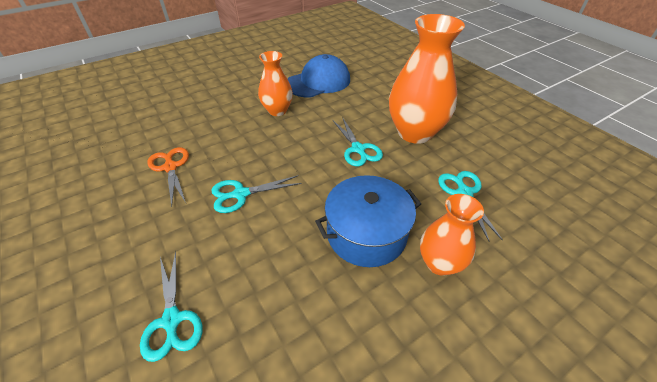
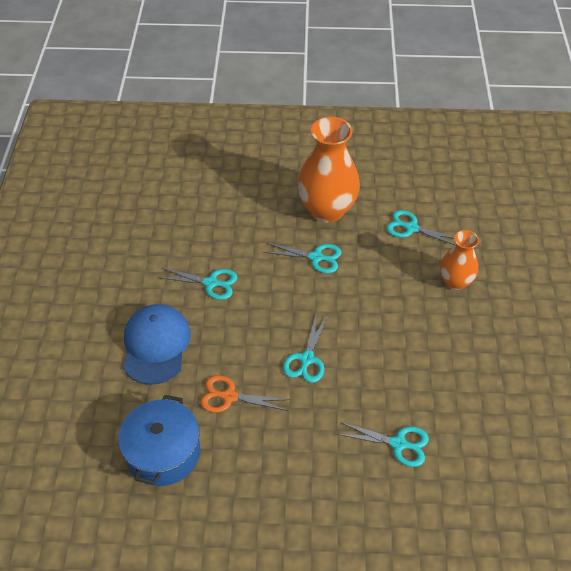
camera: 55 degrees left, 5 degrees up
(277, 110) = (211, 283): orange vase -> turquoise scissors
(318, 82) = (190, 228): blue cap -> blue cap (156, 345)
(366, 234) = (405, 304): blue pot -> blue pot (163, 452)

